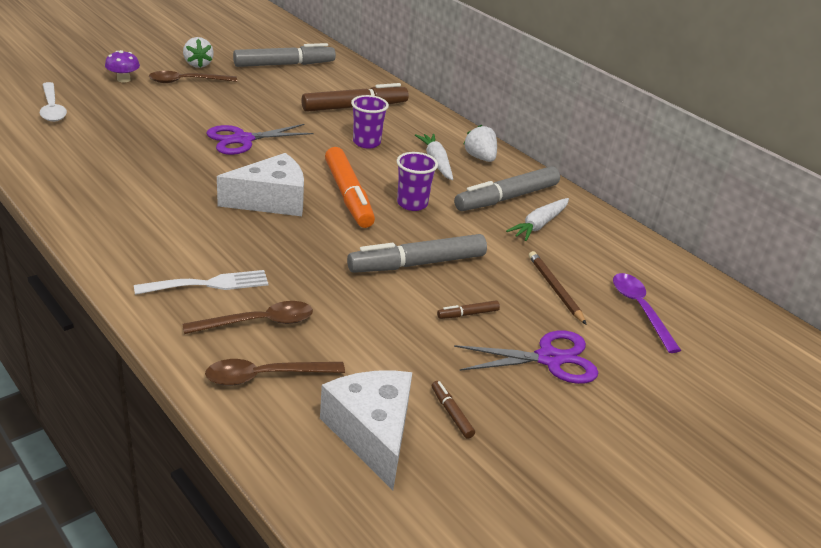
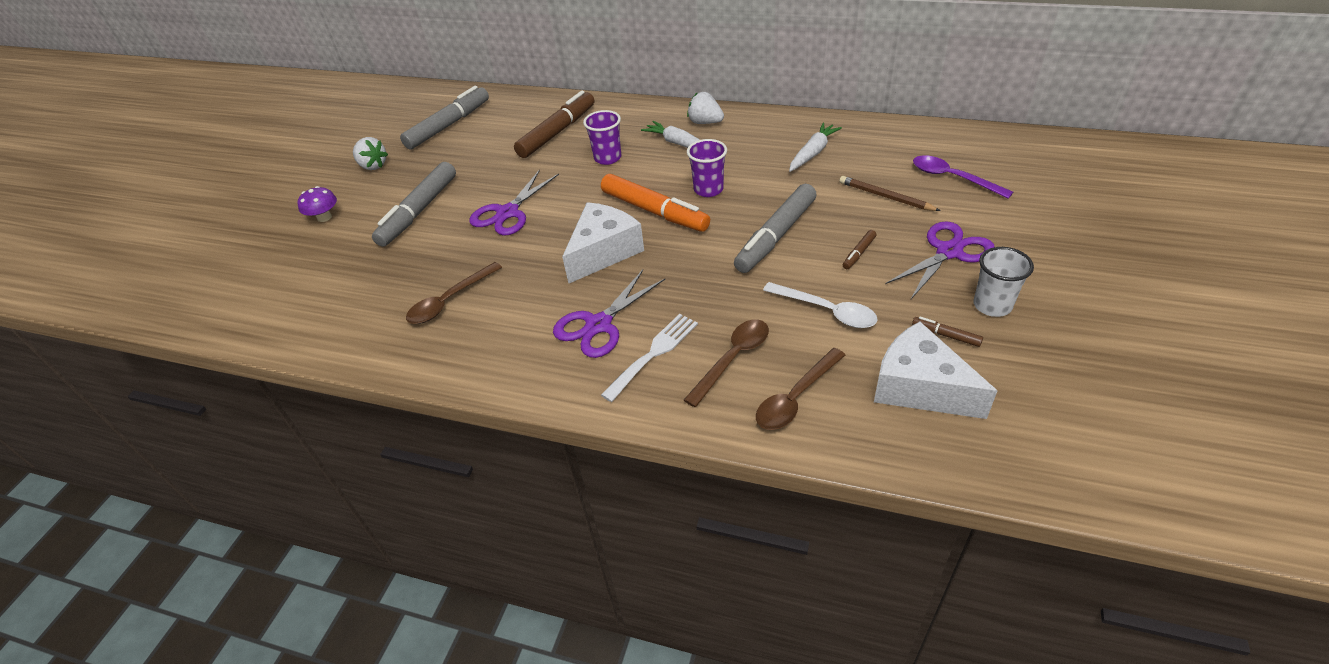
camera: 25 degrees left, 10 degrees up
(52, 108) = (296, 283): white spoon -> white spoon (826, 311)
(187, 81) = (385, 187): brown spoon -> brown spoon (449, 301)
(199, 243) = (599, 325): none -> purple scissors
(506, 198) = (765, 145): grey marker -> grey marker (419, 211)
(526, 419) = (992, 305): none -> white cup
(539, 225) = (813, 153): white carrot -> white carrot turned 150 degrees counterclockwise

